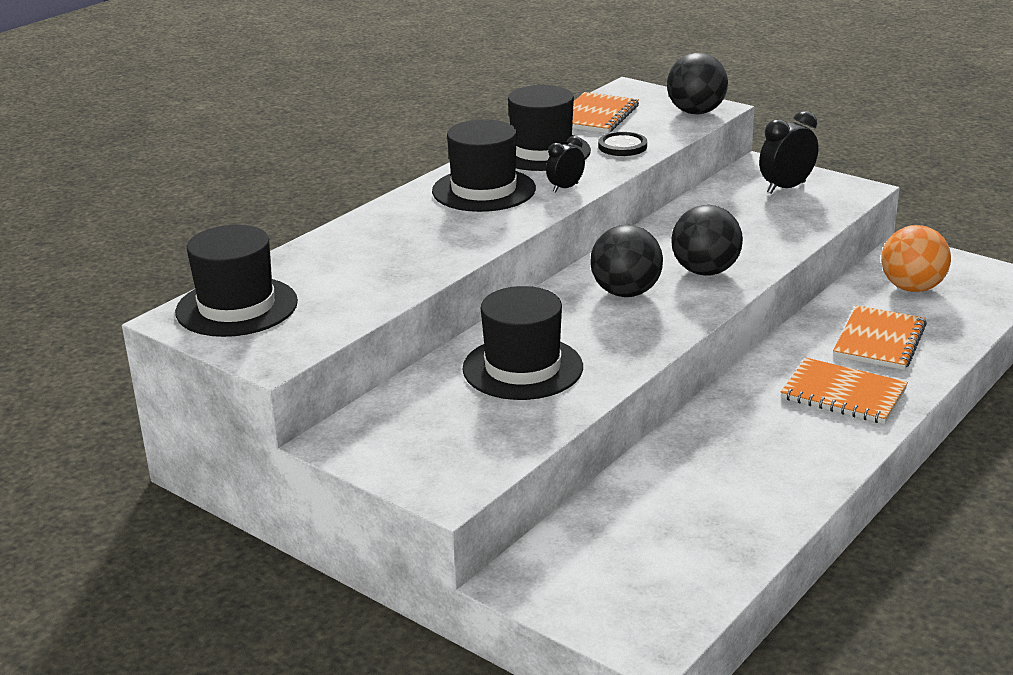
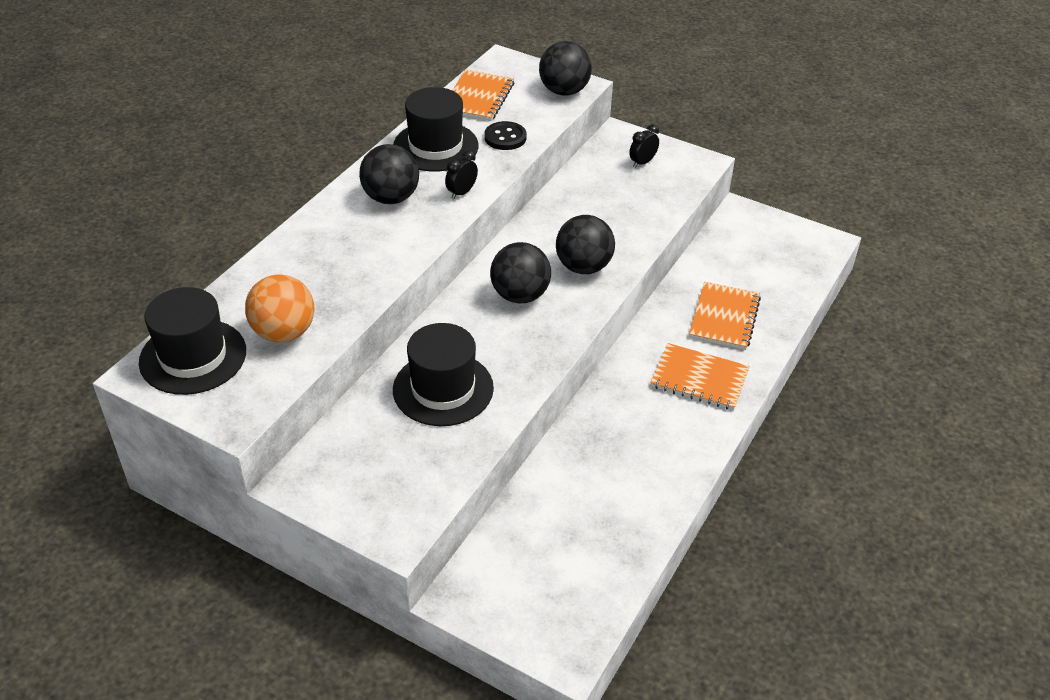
camera: 10 degrees left, 15 degrees up
(484, 190) = (391, 198): black hat -> black ball
(786, 188) = (642, 162): black clock -> black clock, size x0.62
(912, 288) = (746, 257): orange ball -> orange ball (284, 333)

